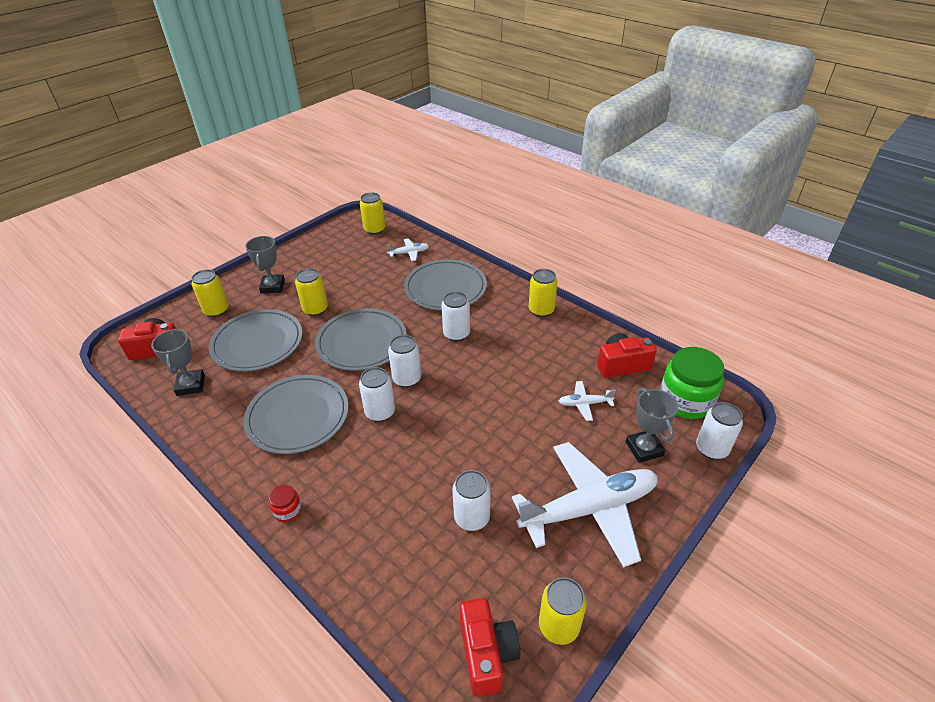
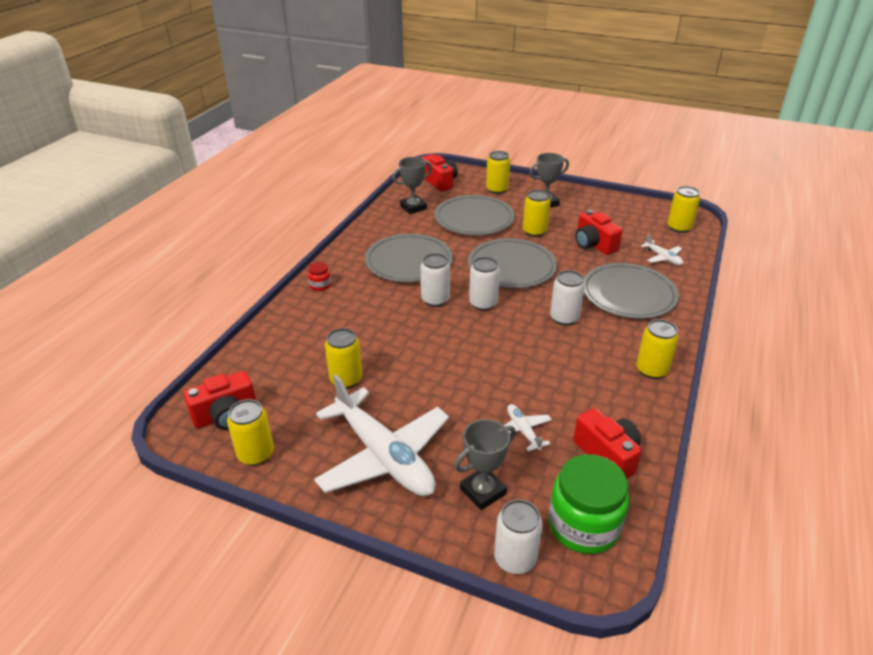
camera: 70 degrees right, 5 degrees down
(364, 281) = (593, 244): none -> red camera
(472, 518) = (346, 379): white can -> yellow can

